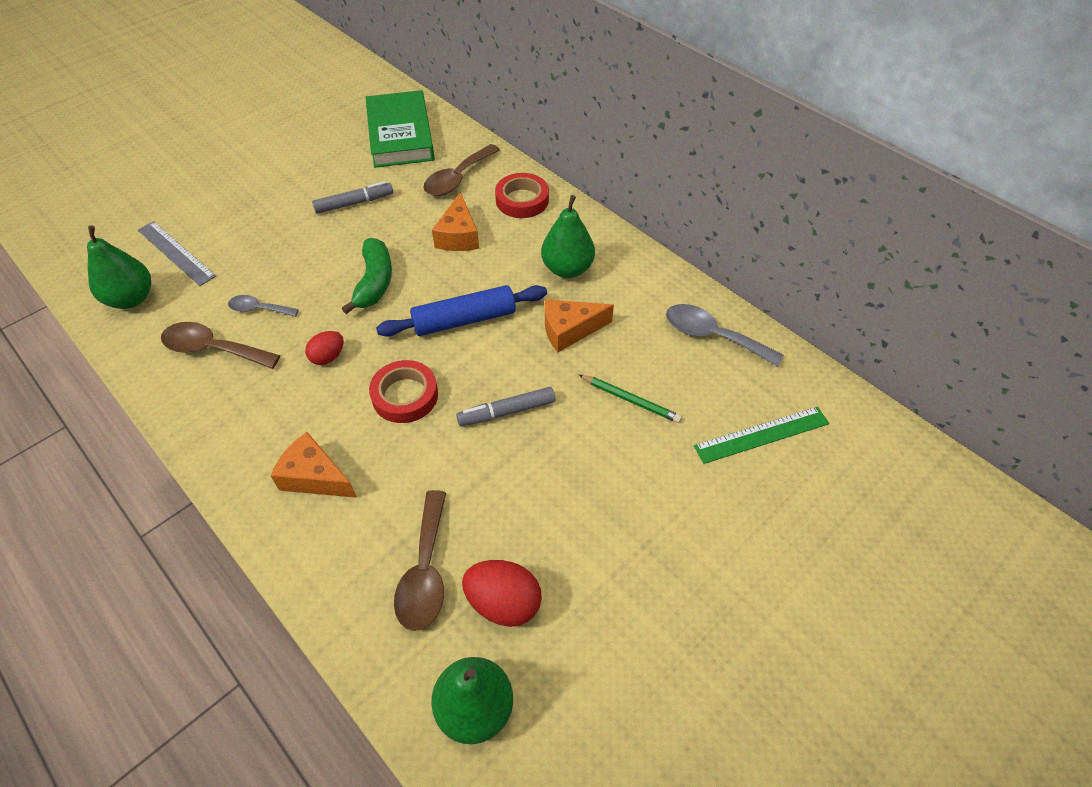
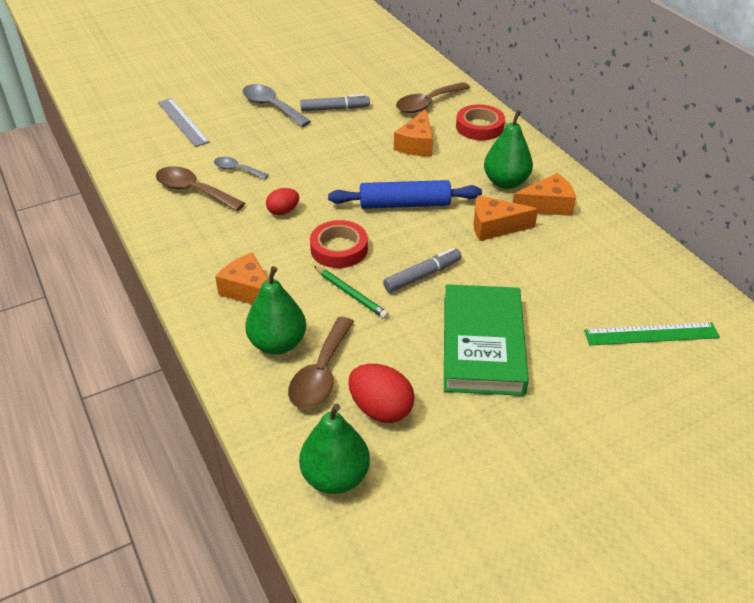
camera: 15 degrees right, 10 degrees down
(131, 299) = (140, 147): green pear -> green pear (278, 343)
(374, 282) = (336, 166): green banana -> none
(400, 134) = (387, 66): green book -> green book (482, 344)
(507, 412) = (422, 275): grey marker -> grey marker turned 150 degrees clockwise
(618, 291) = (547, 205): none -> orange cheese
(630, 400) = (535, 286): green pencil -> green pencil (351, 294)
(712, 336) = (625, 252): grey spoon -> grey spoon (271, 106)

